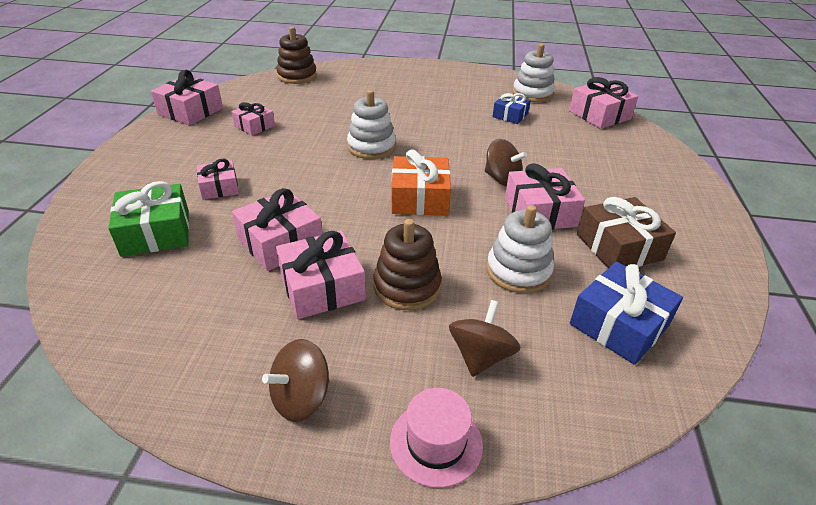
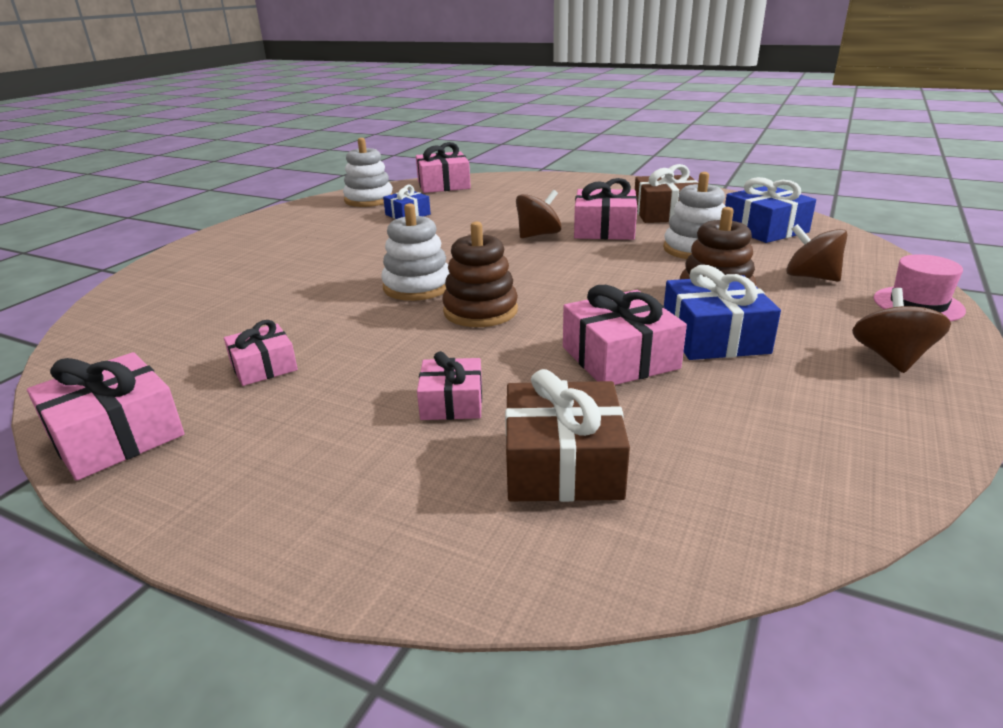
camera: 70 degrees left, 10 degrees down
(156, 232) = (562, 463): green gift -> brown gift
(297, 76) = (112, 322): brown stacking toy -> brown stacking toy (480, 311)
(301, 398) = (891, 358): brown spinning top -> brown spinning top turned 150 degrees counterclockwise
(322, 287) = (714, 337): pink gift -> blue gift
(419, 198) = (555, 273): orange gift -> none

